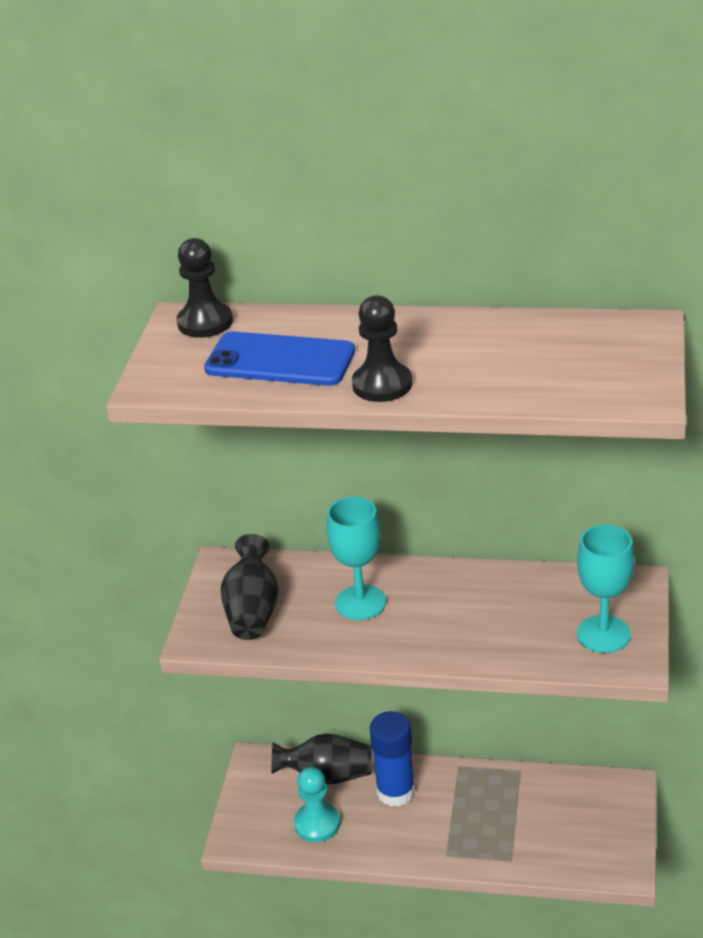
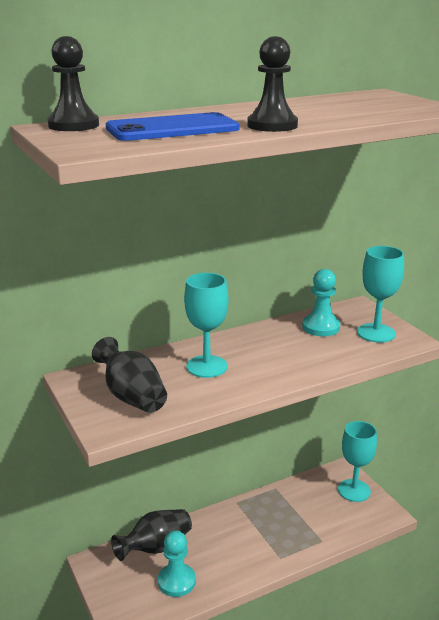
camera: 40 degrees left, 10 degrees down
(395, 791) = (211, 535): blue glue stick -> none
(547, 598) = (321, 327): none -> turquoise pawn
(614, 820) = (354, 490): none -> turquoise goblet

